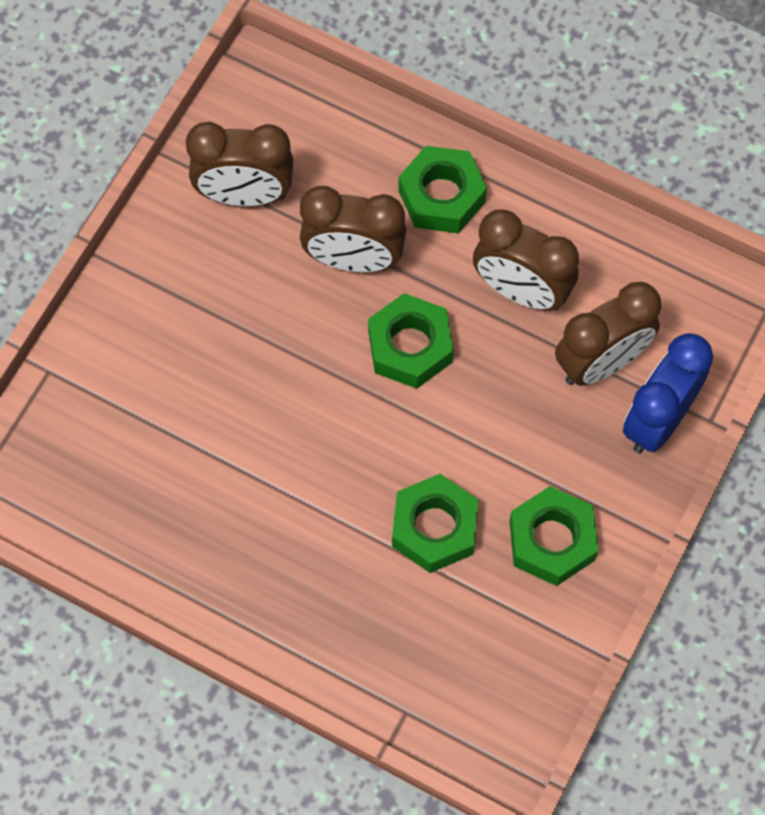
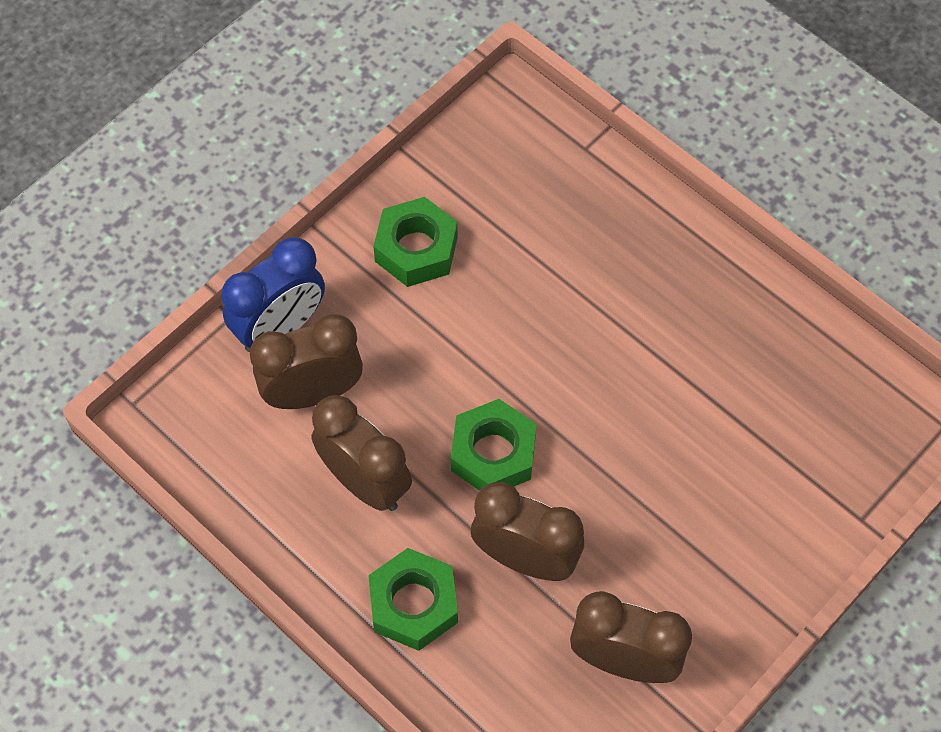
camera: 165 degrees left, 5 degrees down
(434, 528) = (518, 284): green nut -> none

